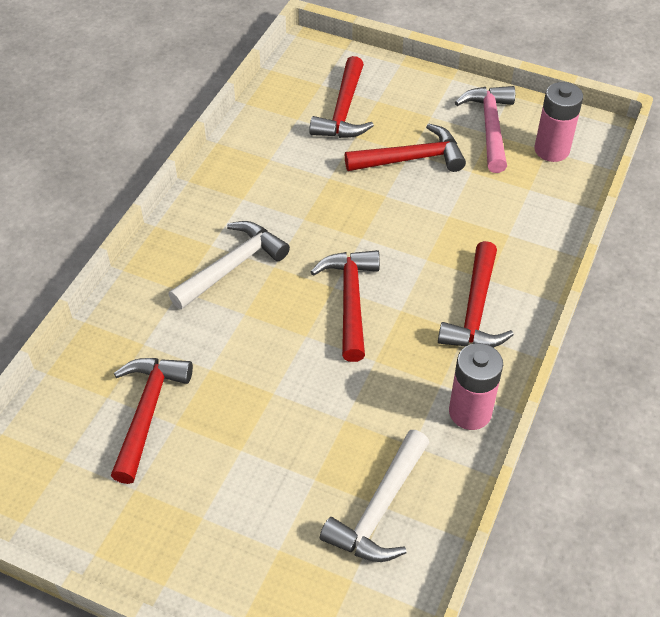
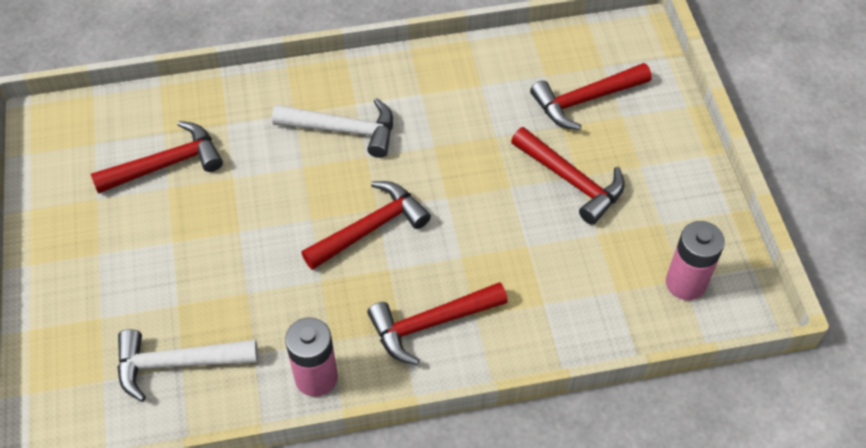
camera: 55 degrees right, 5 degrees up
(490, 127) = (669, 218): pink hammer -> none

